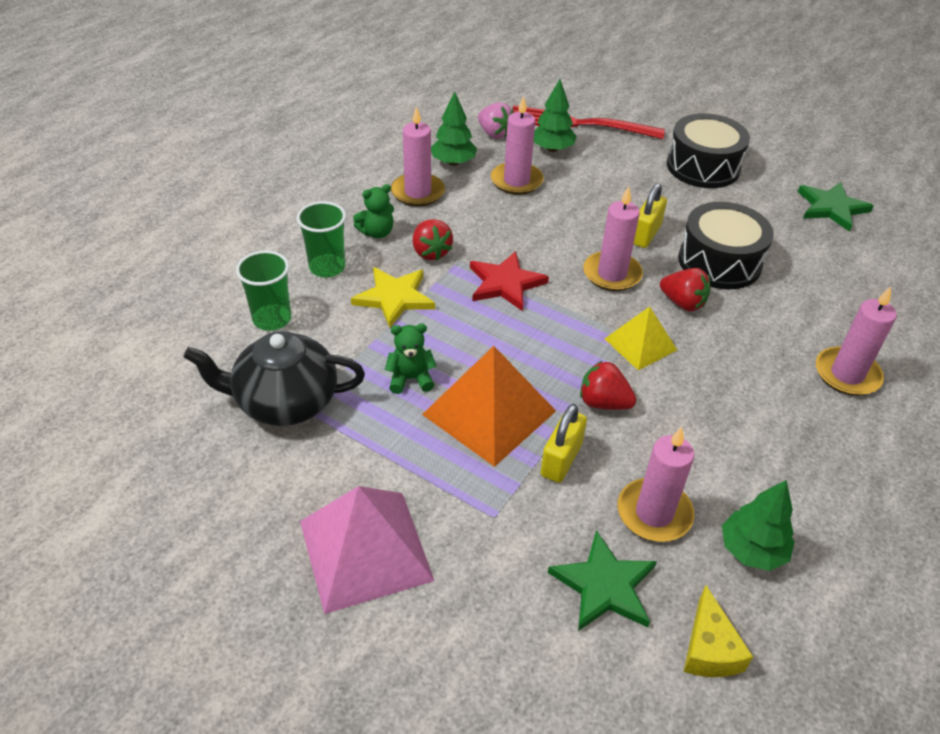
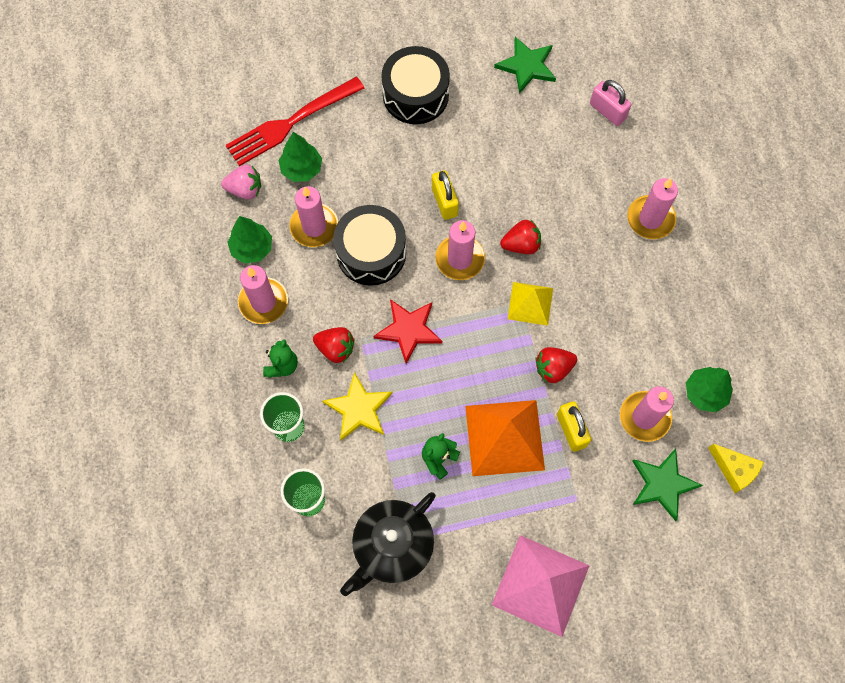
camera: 45 degrees left, 25 degrees up
(719, 262) = (508, 186): black drum -> black drum (371, 253)
(884, 278) = (607, 111): none -> pink padlock

